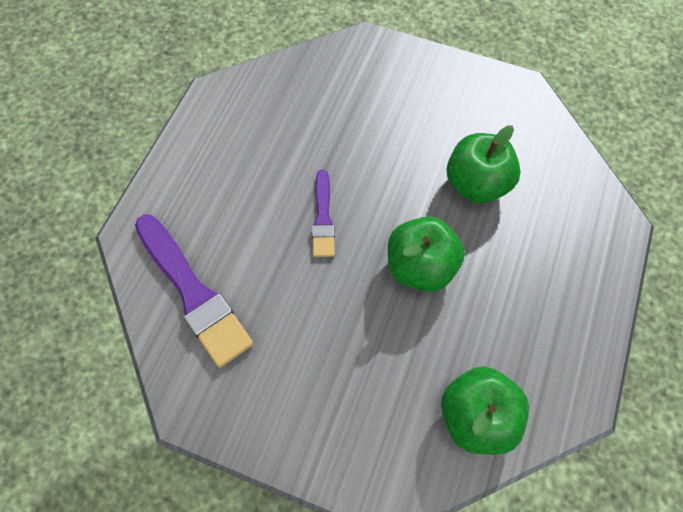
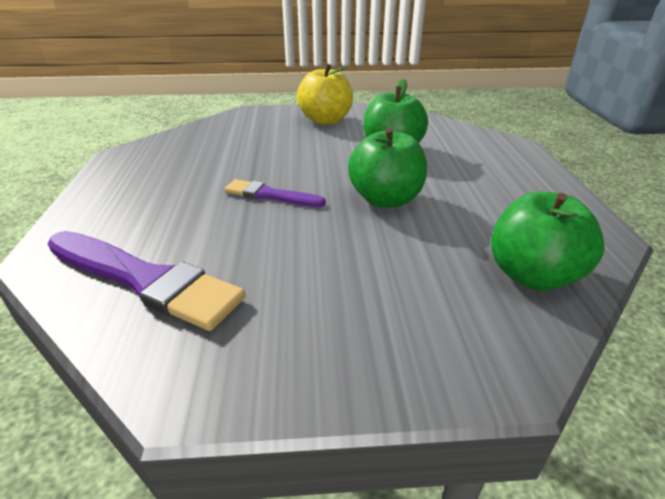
camera: 25 degrees left, 30 degrees down
(323, 218) = (270, 195): purple brush -> purple brush turned 135 degrees clockwise
(440, 92) = (325, 120): none -> yellow apple

